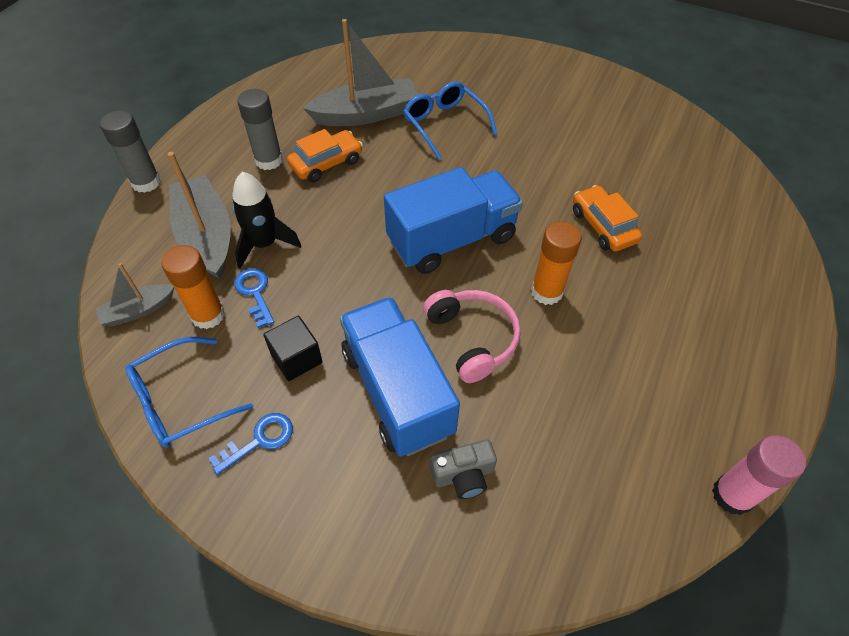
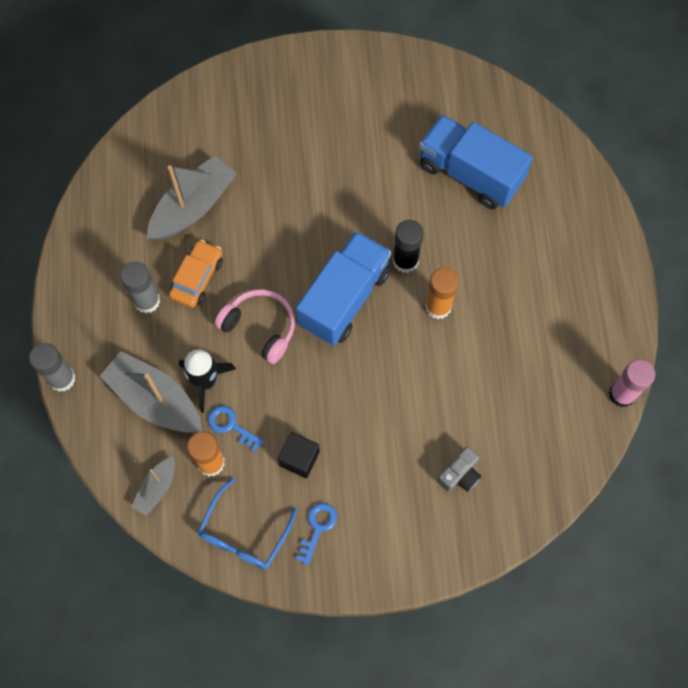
camera: 30 degrees left, 15 degrees up
(397, 391) = (383, 443): blue truck -> blue truck (470, 173)
(444, 124) = (267, 183): blue glasses -> none
(472, 339) = (408, 375): pink headphones -> pink headphones (260, 328)
(537, 237) = (405, 261): none -> black glue stick
(603, 226) = (448, 224): orange car -> none

